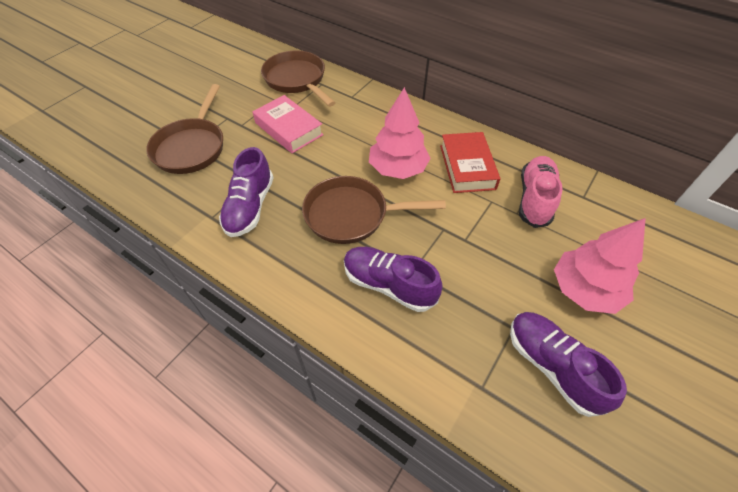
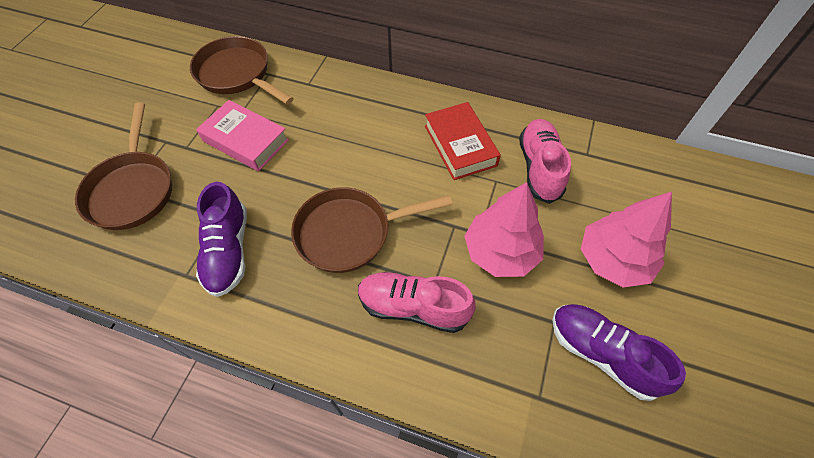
camera: 15 degrees left, 5 degrees up
(388, 285) = (413, 307): purple shoe -> pink shoe
(398, 168) = (385, 164): pink tree -> pink tree (501, 252)

